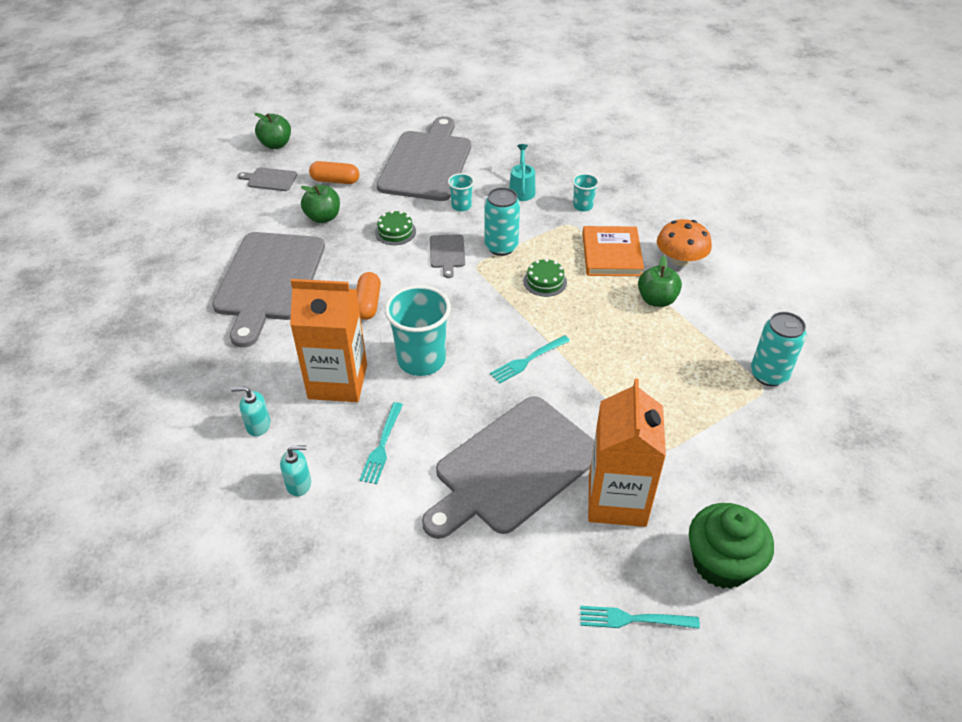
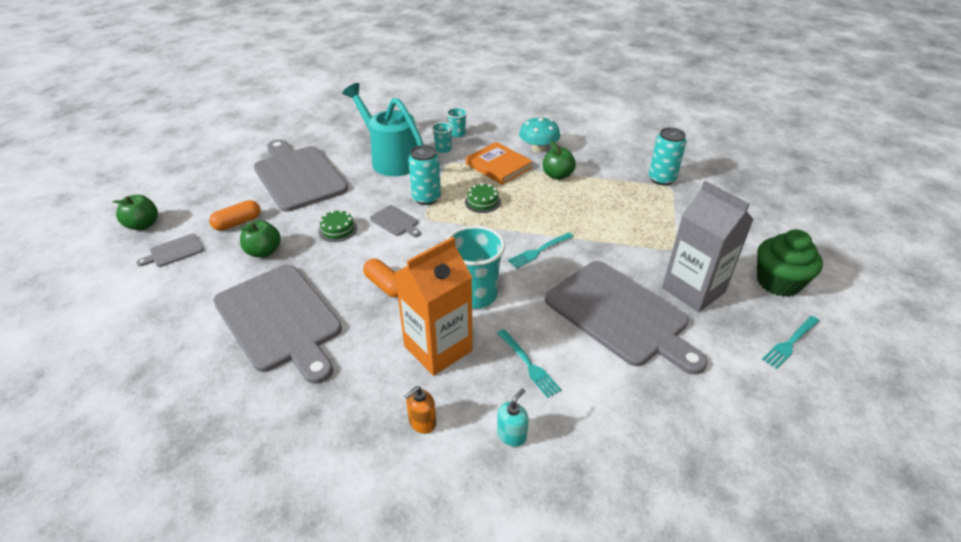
camera: 45 degrees left, 5 degrees down
(258, 425) = (422, 422): turquoise soap dispenser -> orange soap dispenser
(461, 206) = (363, 189): turquoise cup -> turquoise cup (457, 134)
(513, 467) = (620, 315): grey cutting board -> grey cutting board turned 45 degrees counterclockwise
(522, 190) = (391, 159): turquoise watering can -> turquoise watering can, size x2.11
(527, 360) = (539, 251): turquoise fork -> turquoise fork turned 45 degrees clockwise
(617, 500) = (693, 290): orange carton -> grey carton
(680, 259) = (538, 148): orange mushroom -> turquoise mushroom

